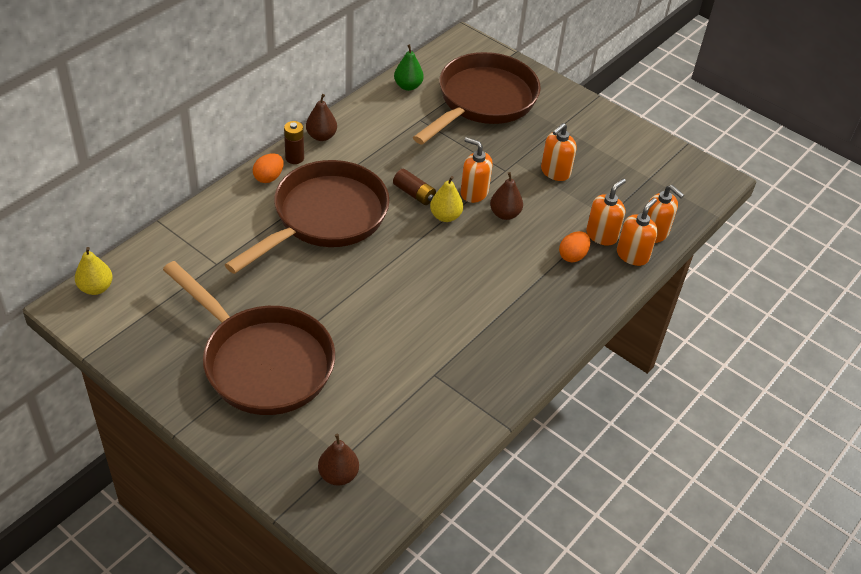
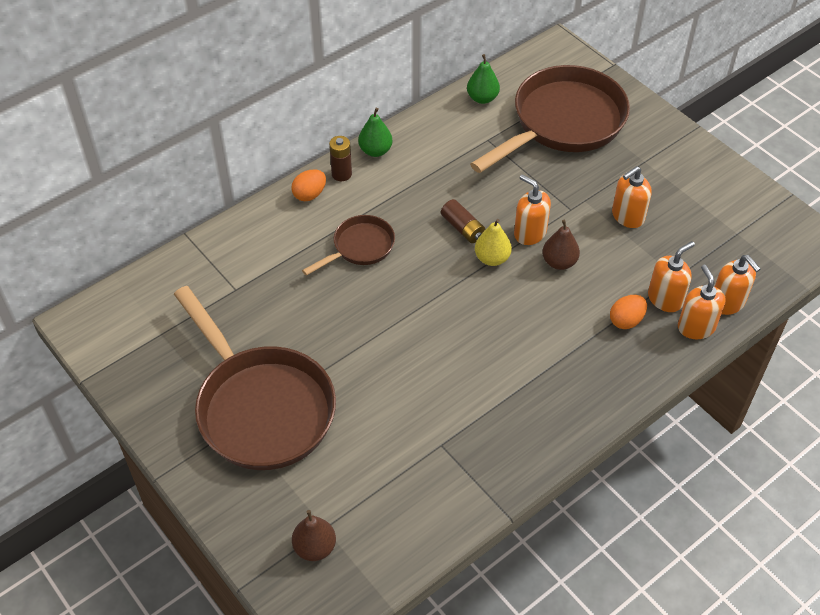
camera: 15 degrees right, 5 degrees up
(96, 288) = (108, 304): yellow pear -> none
(321, 136) = (375, 151): brown pear -> green pear
(325, 217) = (360, 247): brown pan -> brown pan, size x0.49
(632, 255) = (696, 327): orange soap dispenser -> orange soap dispenser turned 60 degrees counterclockwise

